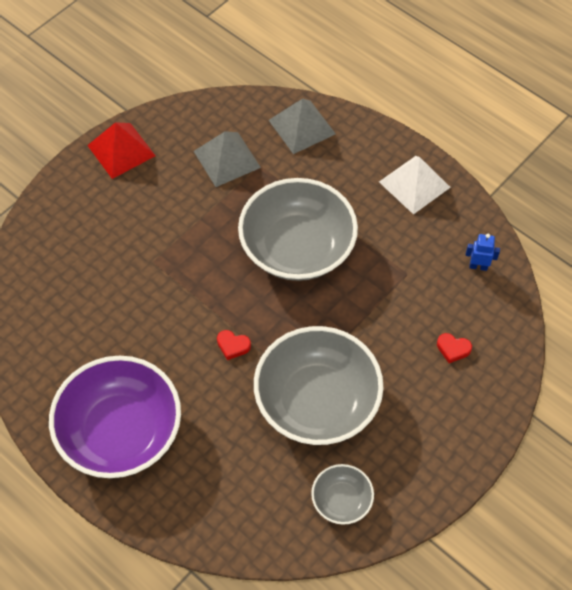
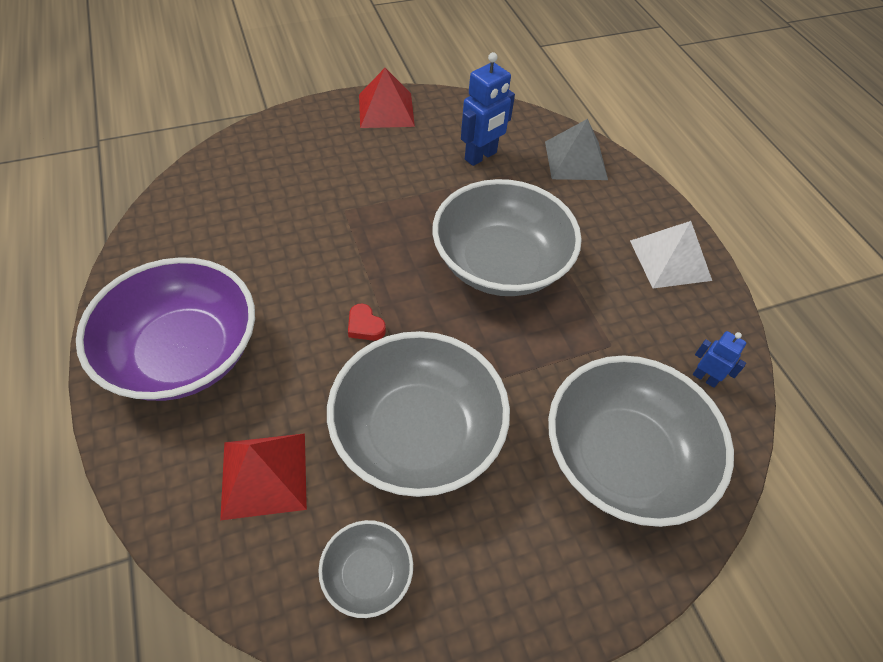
camera: 25 degrees right, 5 degrees down
(227, 159) = (481, 156): grey pyramid -> blue robot
(237, 479) = (264, 475): none -> red pyramid
(453, 349) = (623, 458): red heart -> grey bowl

